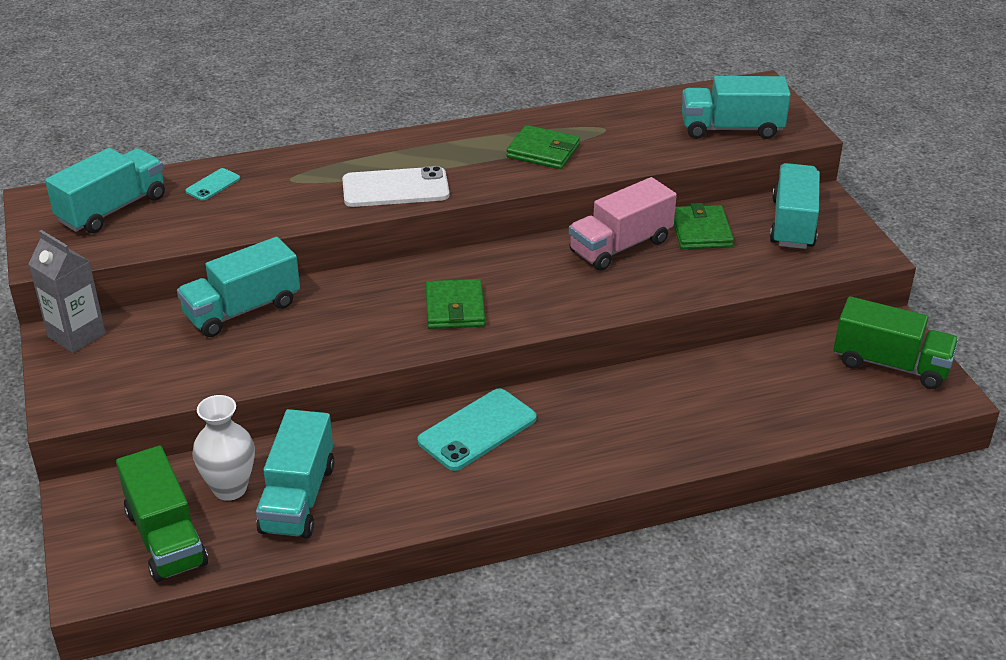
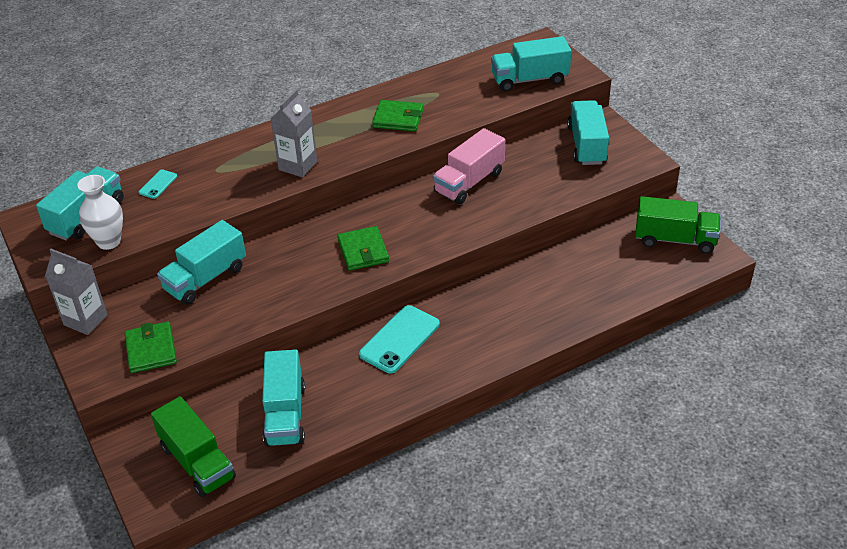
camera: 10 degrees left, 5 degrees up
(230, 488) = (233, 416): white vase -> white vase (109, 241)
(395, 188) = (298, 166): white phone -> grey carton
(701, 231) = (523, 161): green wallet -> green wallet (151, 350)

